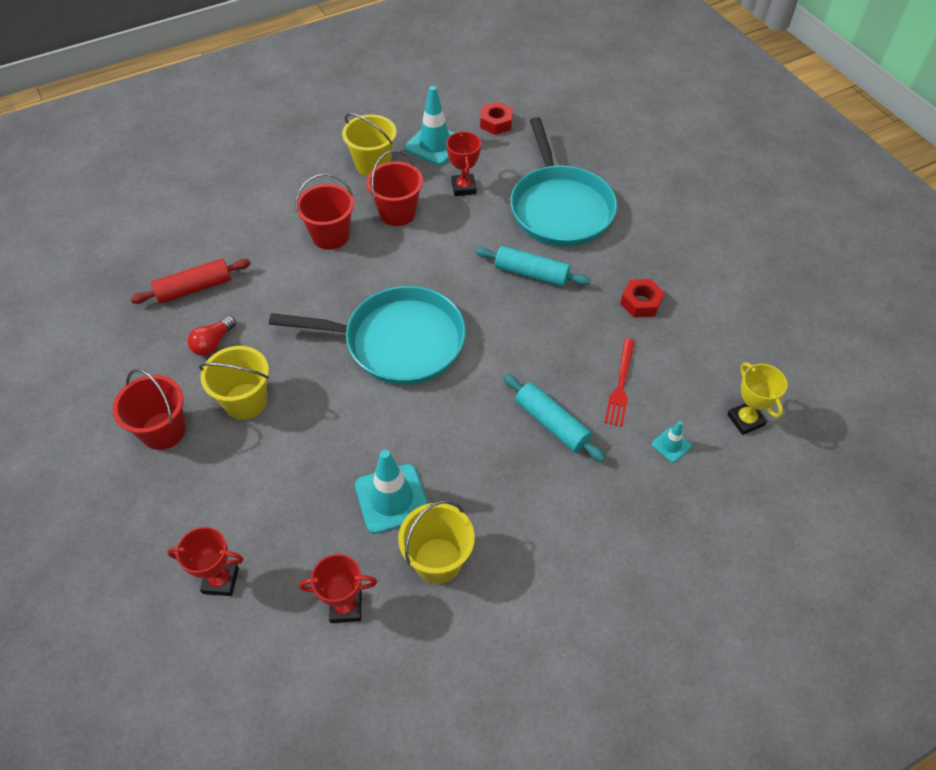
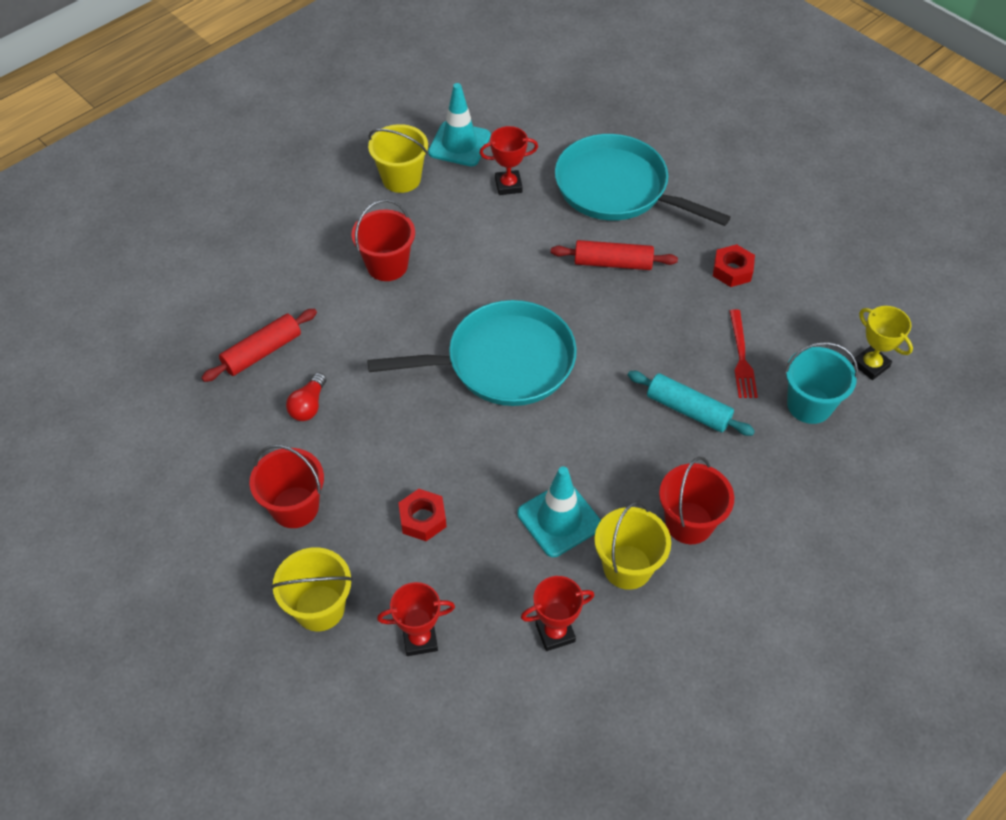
camera: 15 degrees left, 0 degrees up
(245, 401) = (369, 457): yellow bucket -> yellow bucket (319, 608)
(397, 213) = (449, 226): red bucket -> red bucket (689, 523)
(463, 187) = (508, 185): red trophy -> red trophy turned 75 degrees counterclockwise
(496, 123) = (516, 108): red nut -> red nut (423, 519)
(531, 273) = (613, 263): turquoise rolling pin -> red rolling pin
(560, 208) = (617, 188): turquoise pan -> turquoise pan turned 150 degrees clockwise
(671, 445) = (809, 405): turquoise traffic cone -> turquoise bucket

